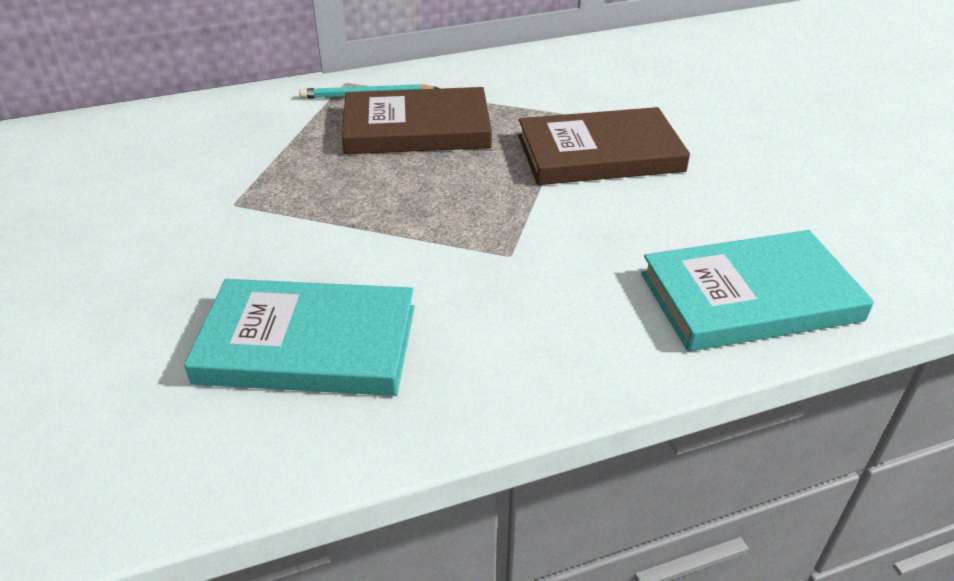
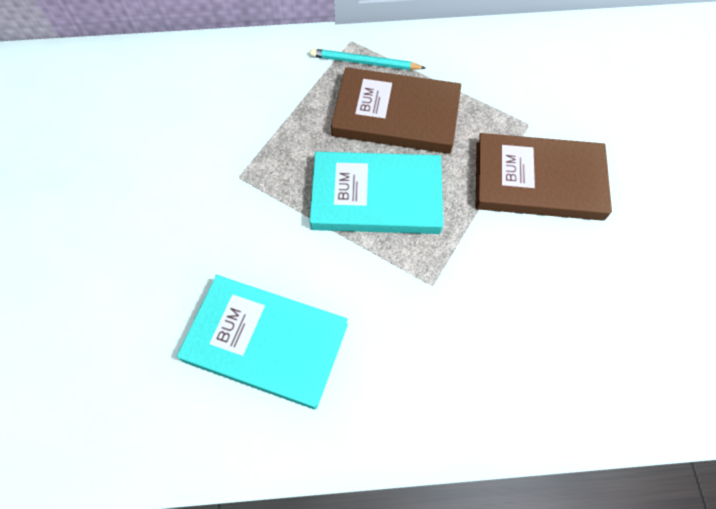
camera: 15 degrees right, 25 degrees up
(749, 297) = (604, 379): turquoise book -> turquoise book (376, 197)

